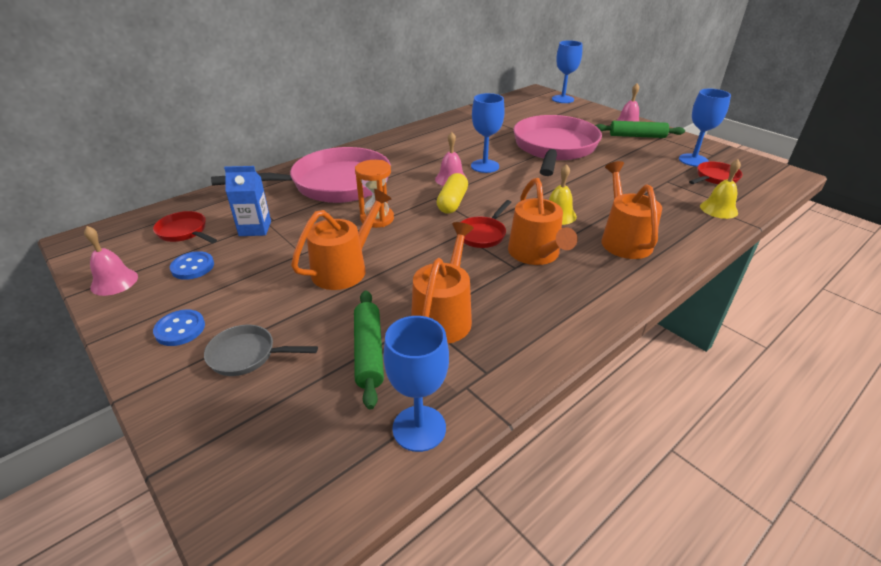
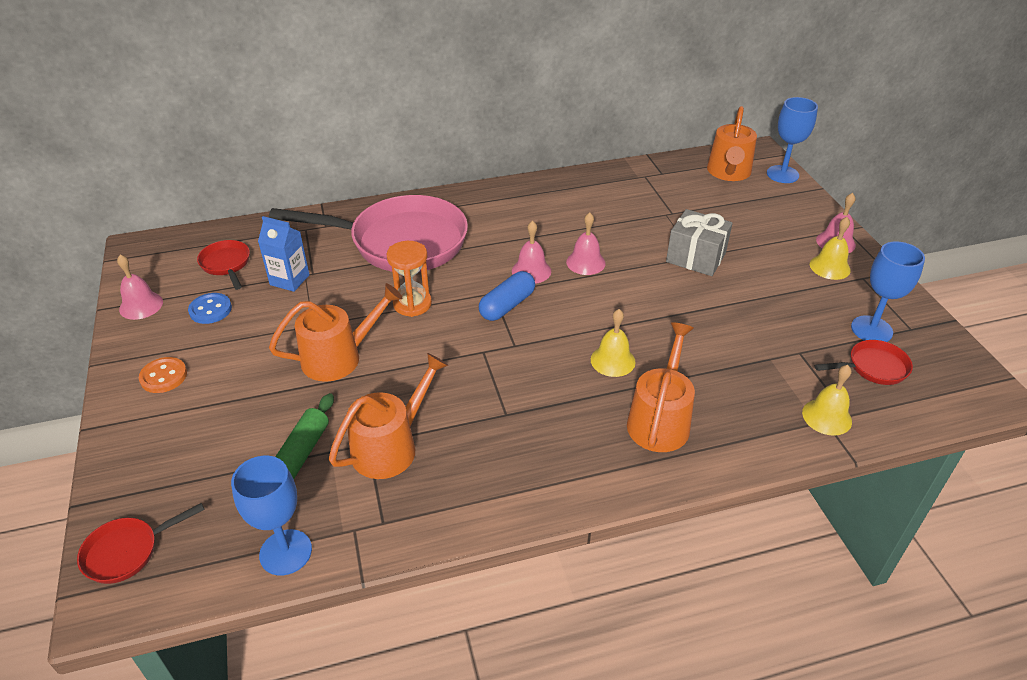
camera: 25 degrees right, 5 degrees up
(180, 329) = (163, 376): blue button -> orange button
(247, 355) = (199, 424): grey pan -> none
(452, 202) = (507, 305): yellow capsule -> blue capsule
(483, 234) = (506, 360): red pan -> red pan (127, 552)
(485, 166) = (585, 262): blue goblet -> pink bell
(536, 254) = (542, 405): orange watering can -> orange watering can (728, 172)
(554, 148) = (695, 258): pink pan -> grey gift
(637, 136) = (830, 267): green rolling pin -> yellow bell

